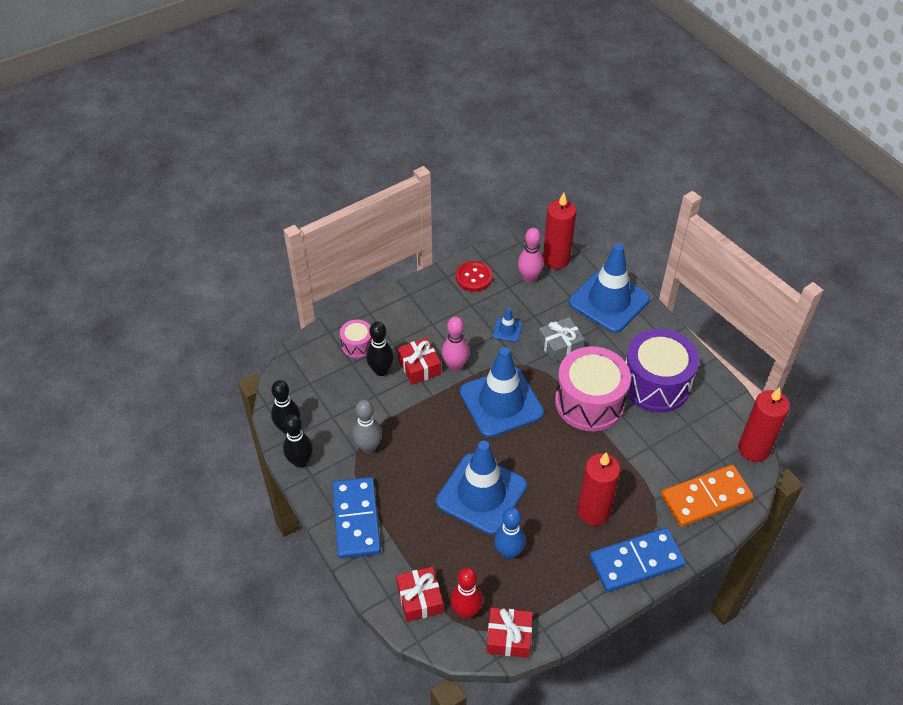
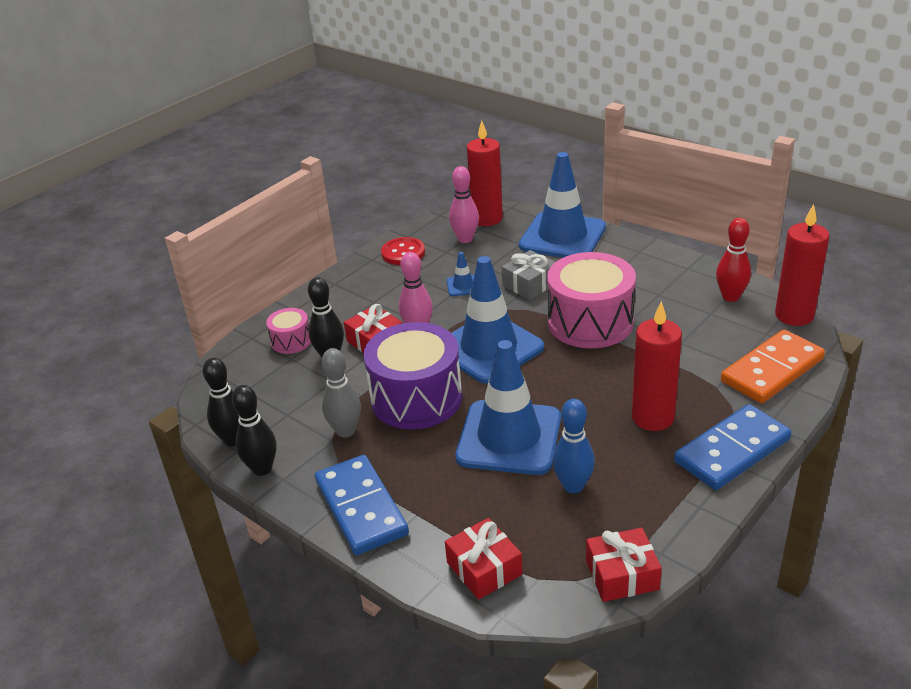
camera: 15 degrees left, 15 degrees down
(466, 611) = (551, 563): red bowling pin -> red bowling pin (730, 297)
(655, 384) = (654, 289): purple drum -> purple drum (416, 398)

